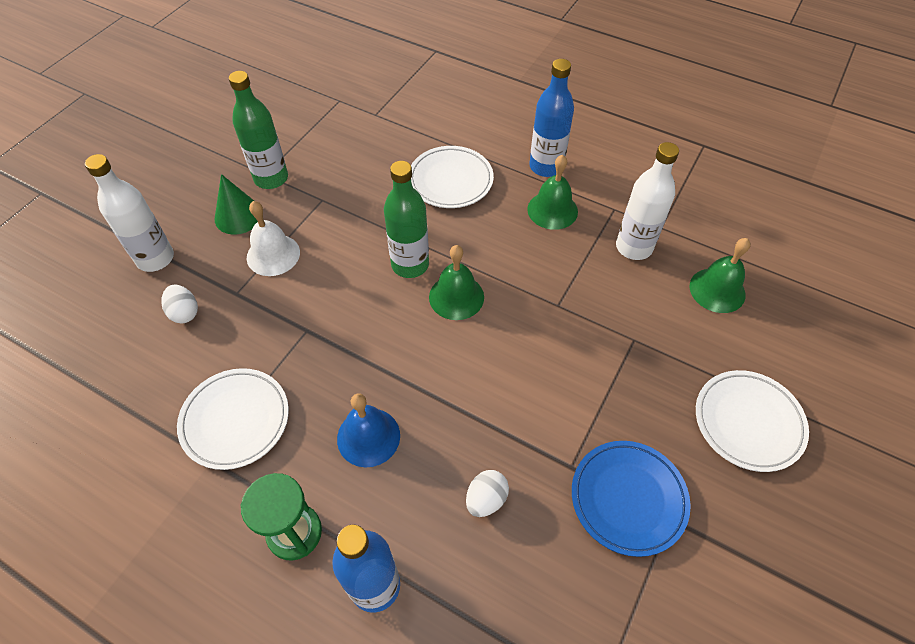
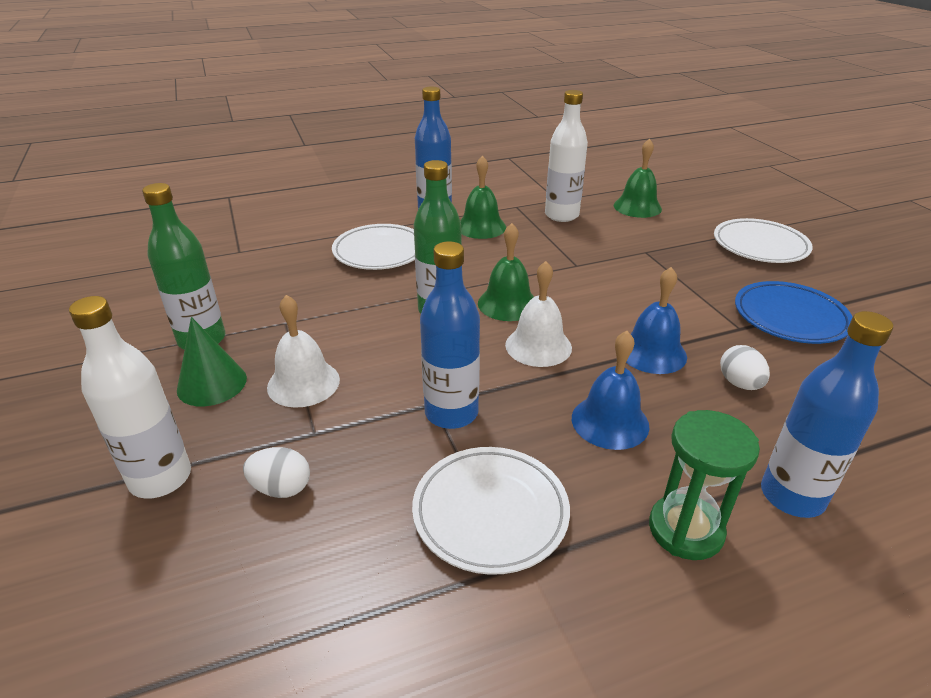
camera: 50 degrees left, 20 degrees down
(305, 345) = (451, 413): none -> blue bottle
(419, 347) = (538, 346): none -> white bell
(476, 421) = (652, 352): none -> blue bell

